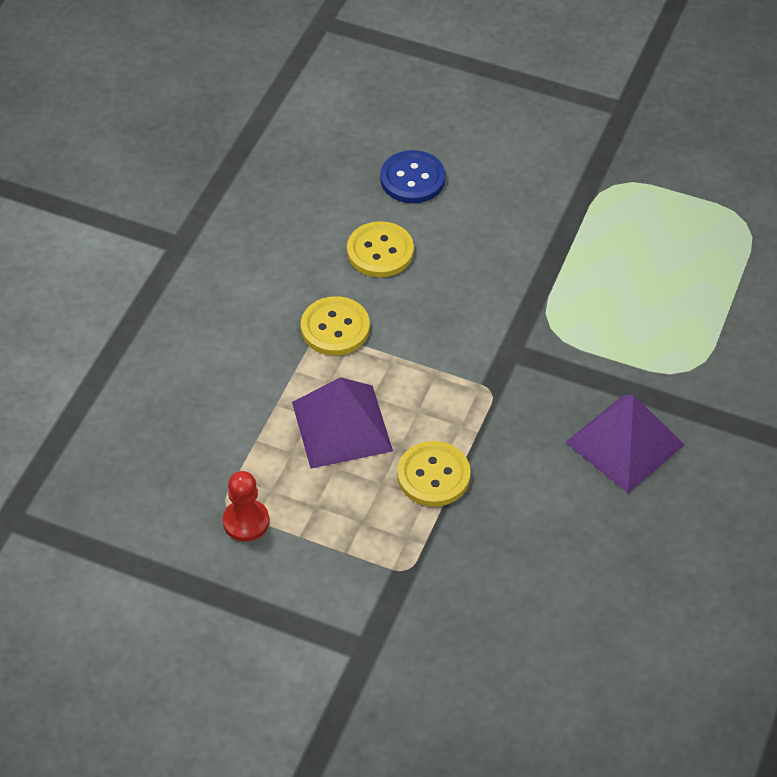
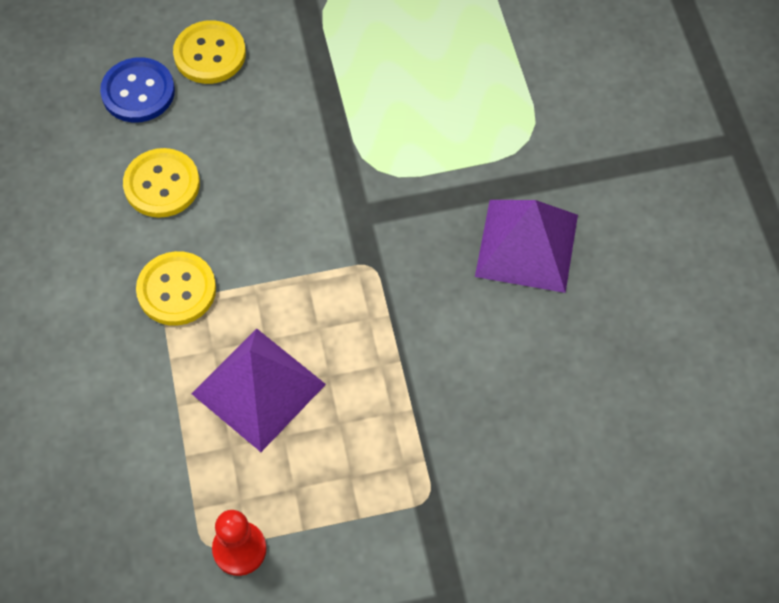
camera: 35 degrees left, 10 degrees up
(433, 475) = (382, 385): yellow button -> yellow button (210, 54)

